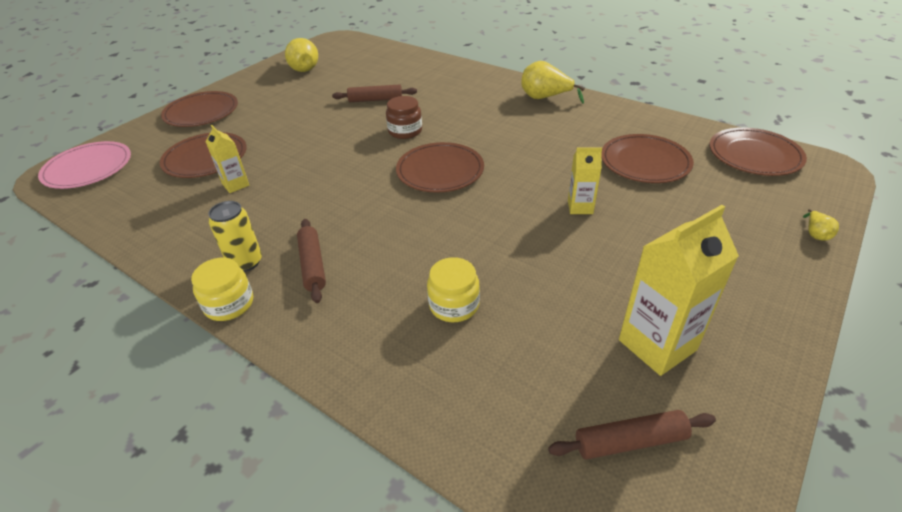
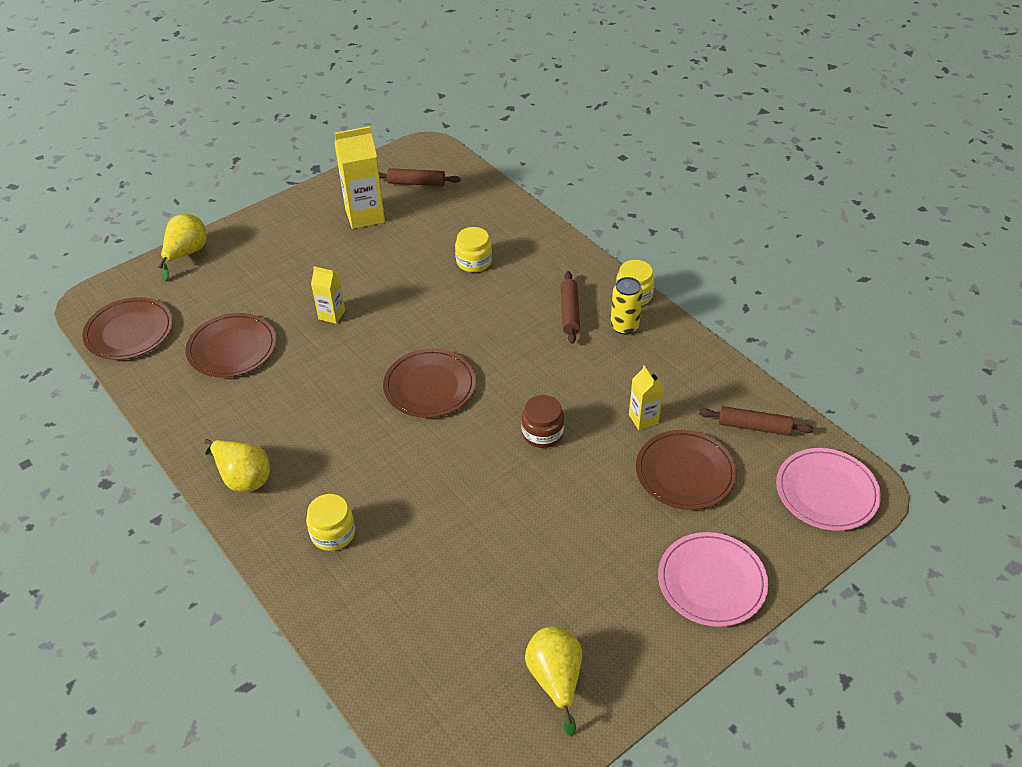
camera: 165 degrees left, 5 degrees up
(201, 112) = (712, 581): brown plate -> pink plate
(375, 100) = (459, 540): brown rolling pin -> brown rolling pin (754, 427)
(405, 131) = (443, 459): brown jar -> brown jar (542, 433)
(461, 88) = (333, 533): none -> yellow jar
(815, 234) = (186, 254): yellow pear -> yellow pear, size x2.05

